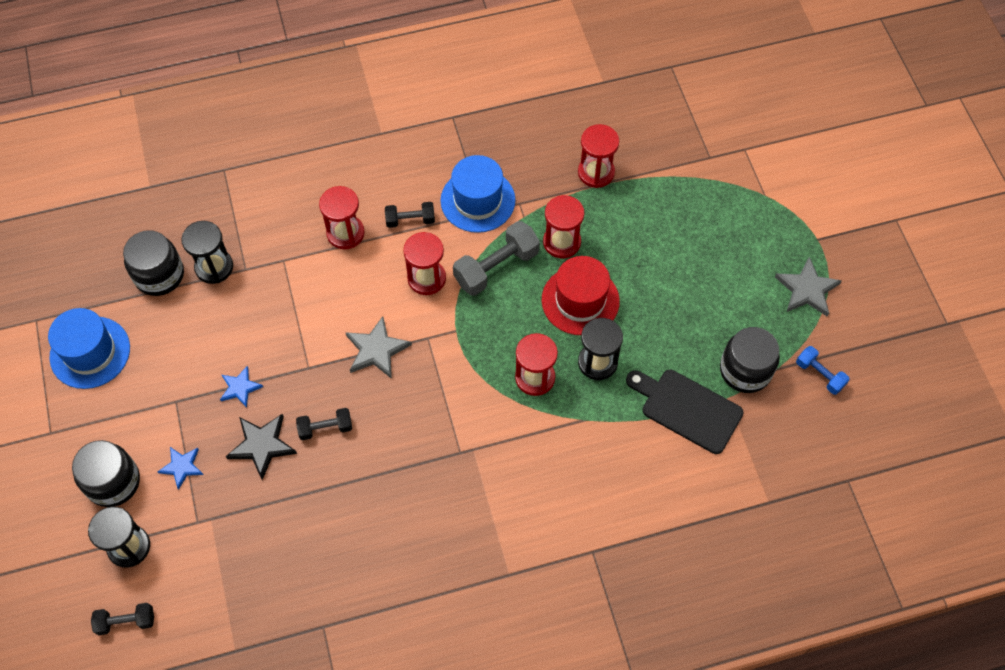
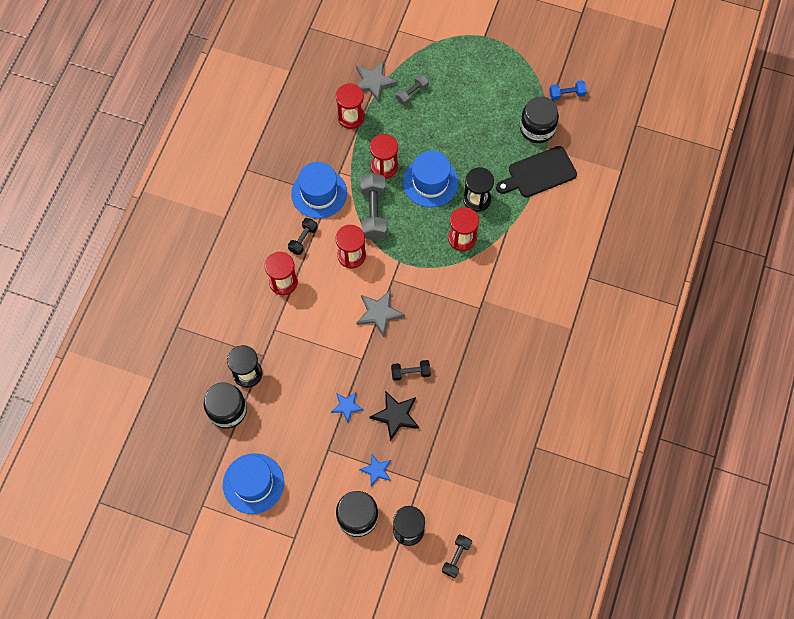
camera: 55 degrees left, 5 degrees up
(325, 428) = (410, 372): black dumbbell -> black dumbbell turned 60 degrees clockwise
(580, 300) = (430, 182): red hat -> blue hat
(677, 212) = (412, 93): none -> grey dumbbell
(807, 289) = (511, 63): grey star -> grey star (373, 82)

